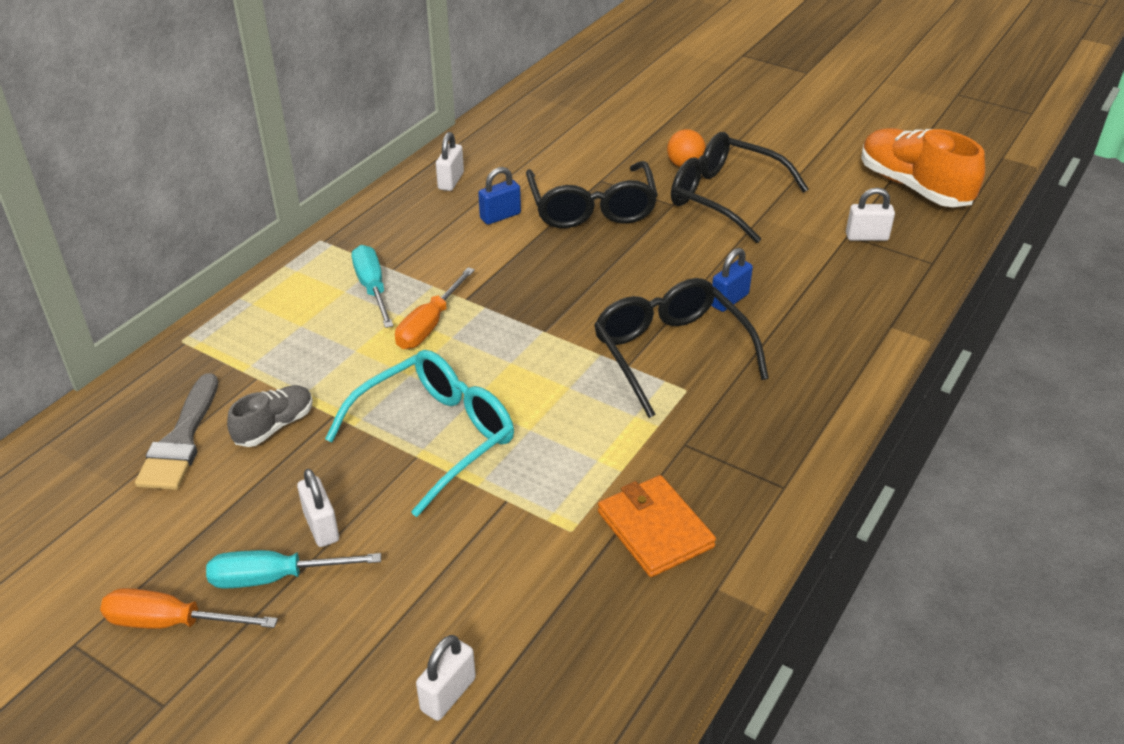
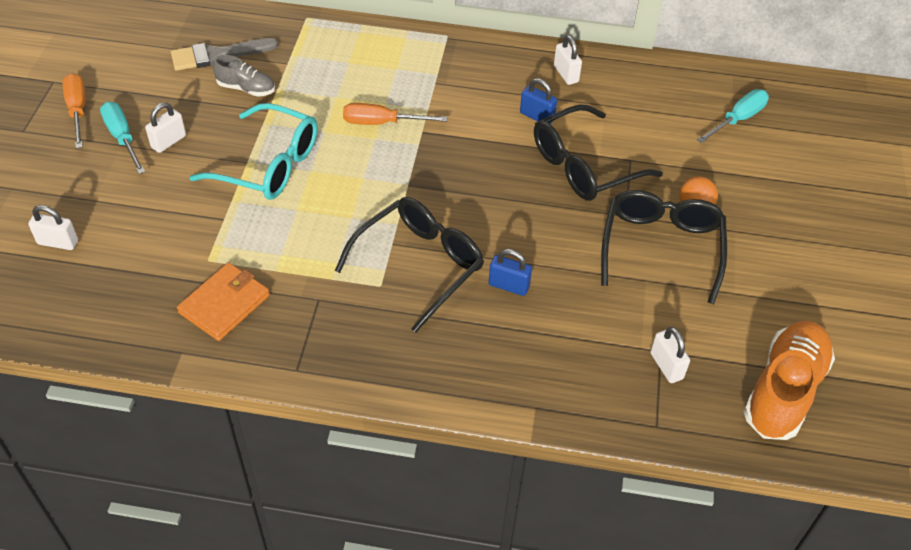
camera: 65 degrees right, 10 degrees up
(372, 288) = (406, 80): turquoise screwdriver -> turquoise screwdriver (737, 119)
(451, 181) = (566, 74): white padlock -> white padlock turned 75 degrees clockwise

